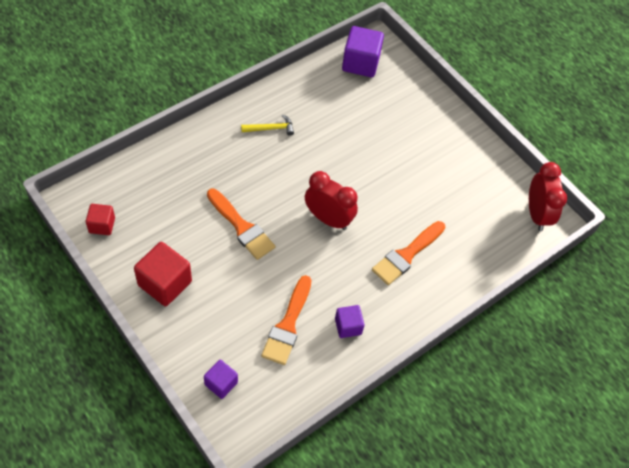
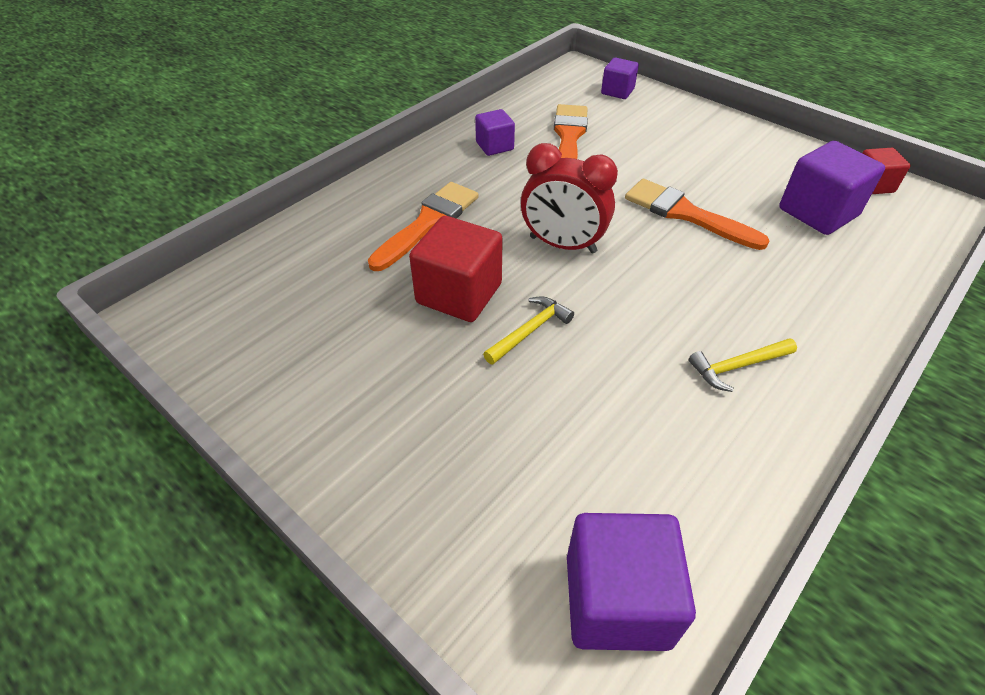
camera: 175 degrees right, 10 degrees down
(157, 210) = (818, 212): none -> purple cube
(165, 283) = (739, 148): red cube -> red cube (459, 293)
(363, 167) = (530, 331): none -> yellow hammer
(536, 214) = (192, 315): red clock -> none

